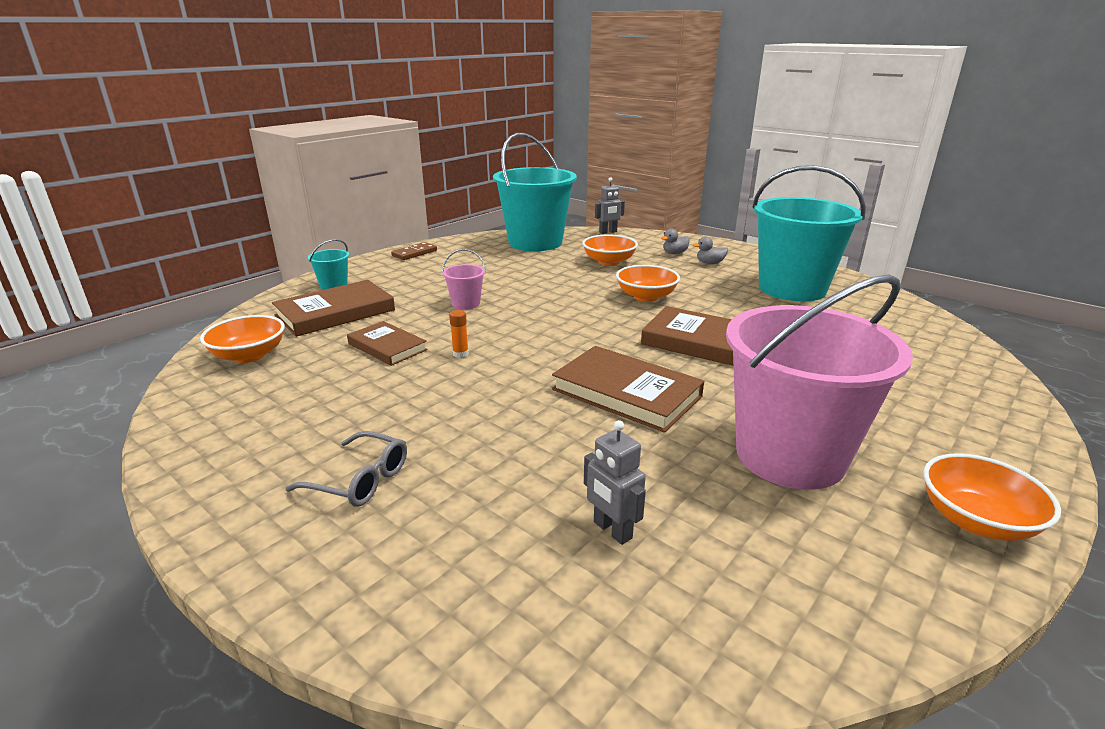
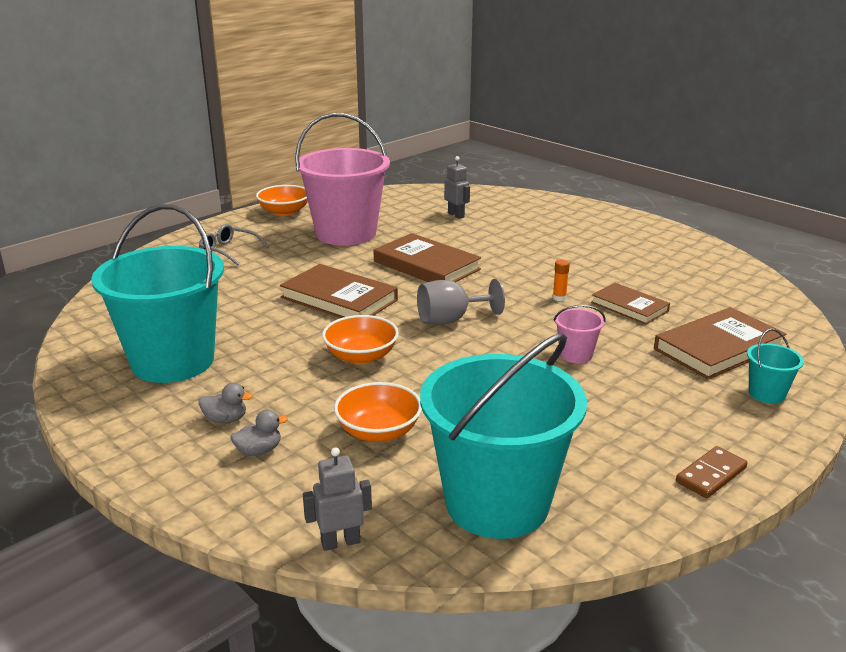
camera: 175 degrees left, 0 degrees up
(249, 355) = (747, 304): orange bowl -> none
(360, 480) = (587, 233): grey glasses -> grey glasses (229, 251)
(578, 327) = (451, 320): none -> grey goblet

